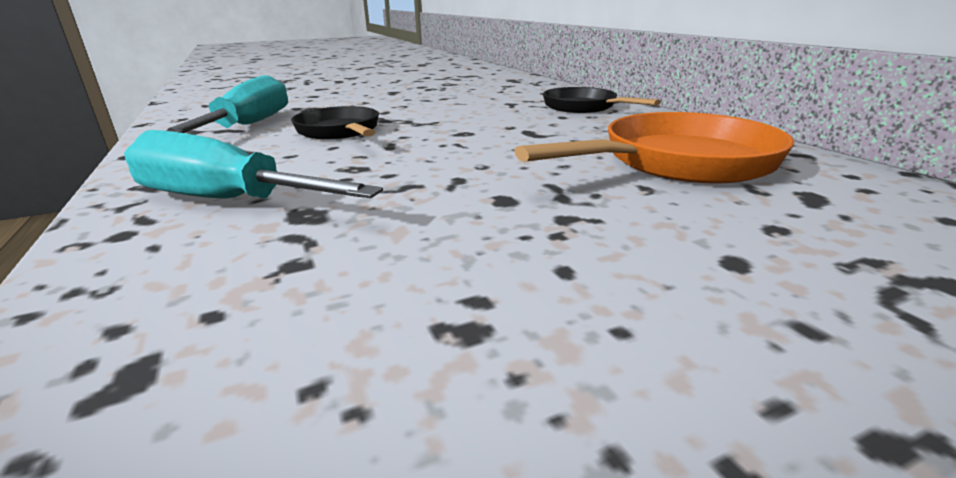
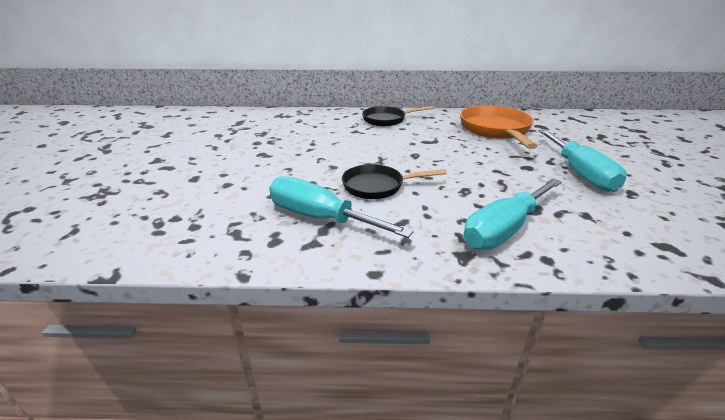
camera: 65 degrees left, 5 degrees up
(534, 252) = (580, 173): none -> turquoise screwdriver

